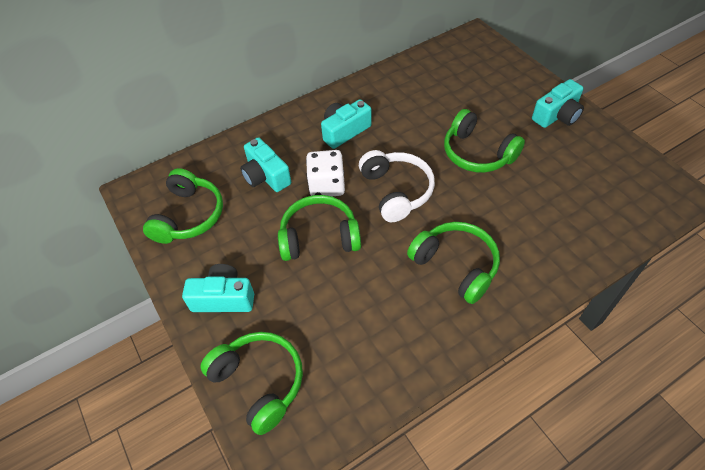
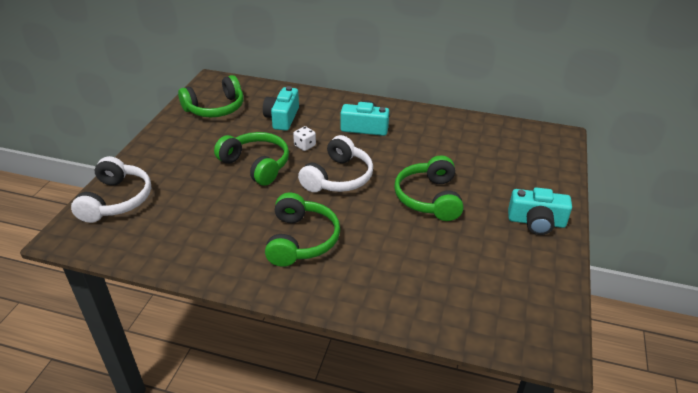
camera: 45 degrees right, 15 degrees down
(223, 298) = (166, 154): turquoise camera -> none
(259, 382) = (116, 200): green headphones -> white headphones
(327, 185) = (305, 145): white dice -> white dice, size x0.55

